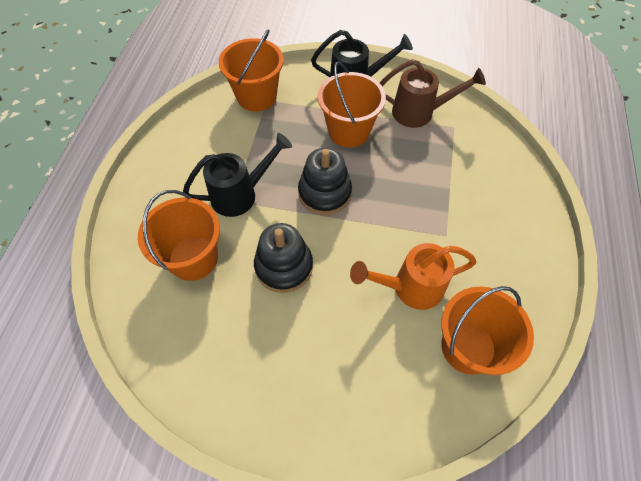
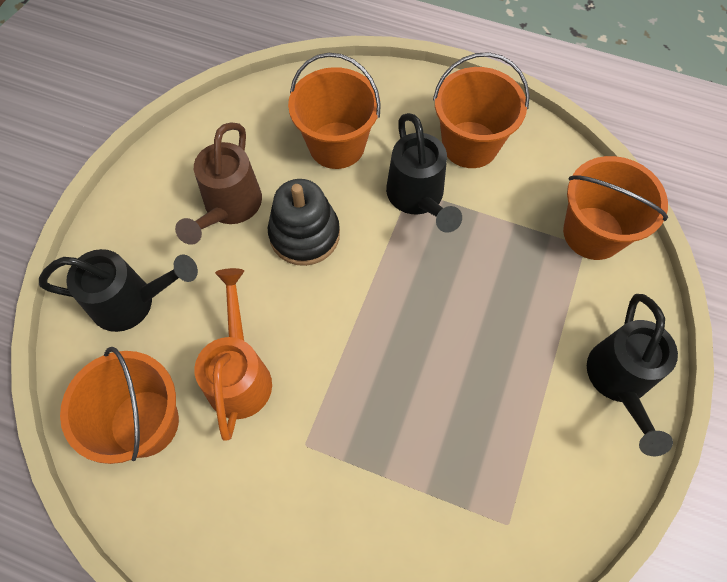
camera: 100 degrees right, 5 degrees up
(324, 193) = (404, 297): black stacking toy -> none
(349, 131) = (513, 350): orange bucket -> orange bucket (470, 144)
(373, 391) = (132, 302): none -> black watering can
(419, 112) = (545, 472): brown watering can -> brown watering can (229, 207)

